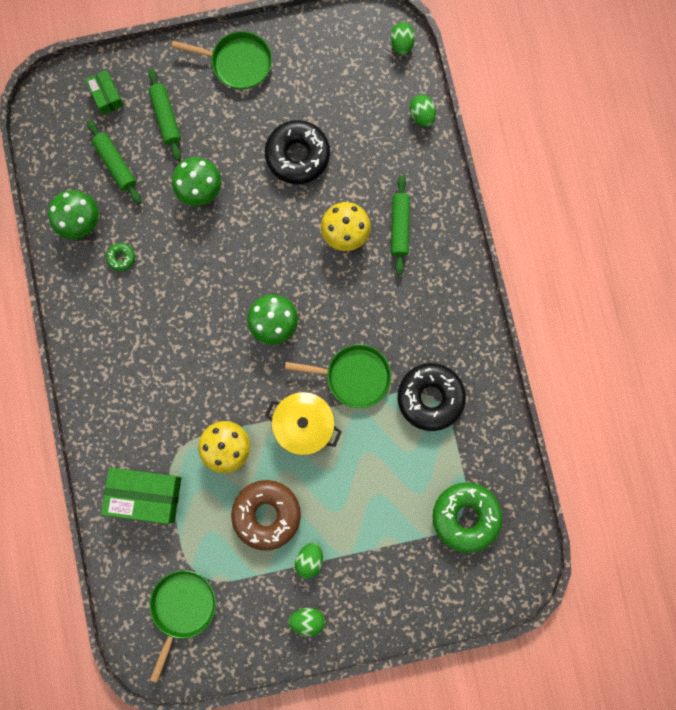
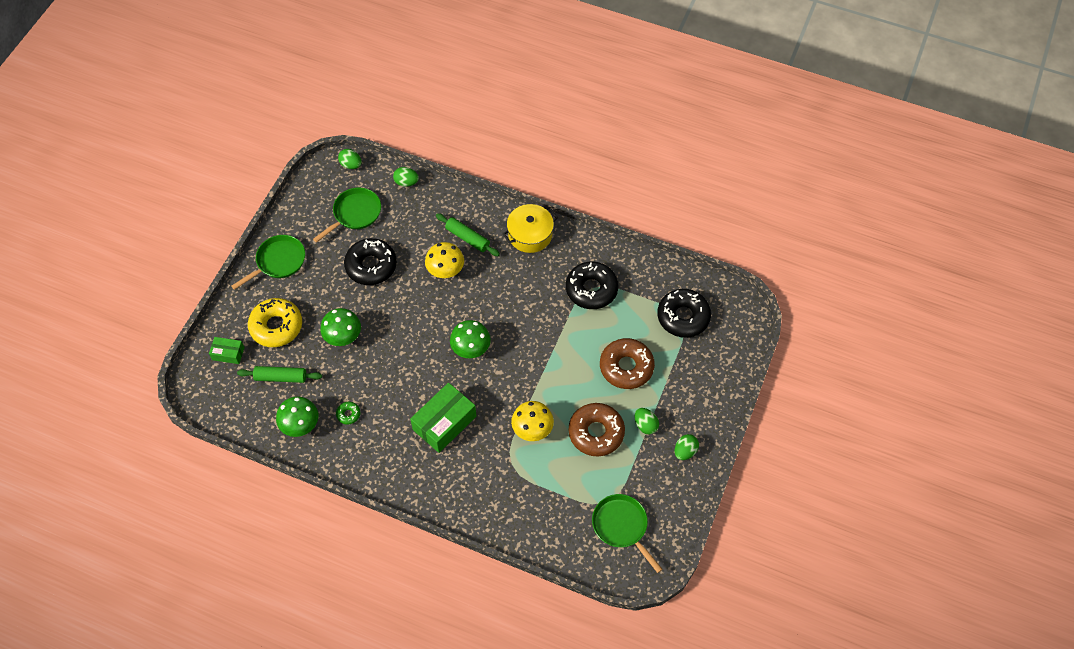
camera: 55 degrees left, 20 degrees down
(145, 495) = (526, 502): green box -> green box (444, 423)
(166, 117) = (276, 326): green rolling pin -> yellow donut
(304, 425) = (553, 373): yellow pot -> yellow pot (530, 235)
(353, 376) = (543, 324): green pan -> green pan (355, 214)
(363, 496) = (626, 367): none -> brown donut
(465, 517) = (683, 317): green donut -> black donut

